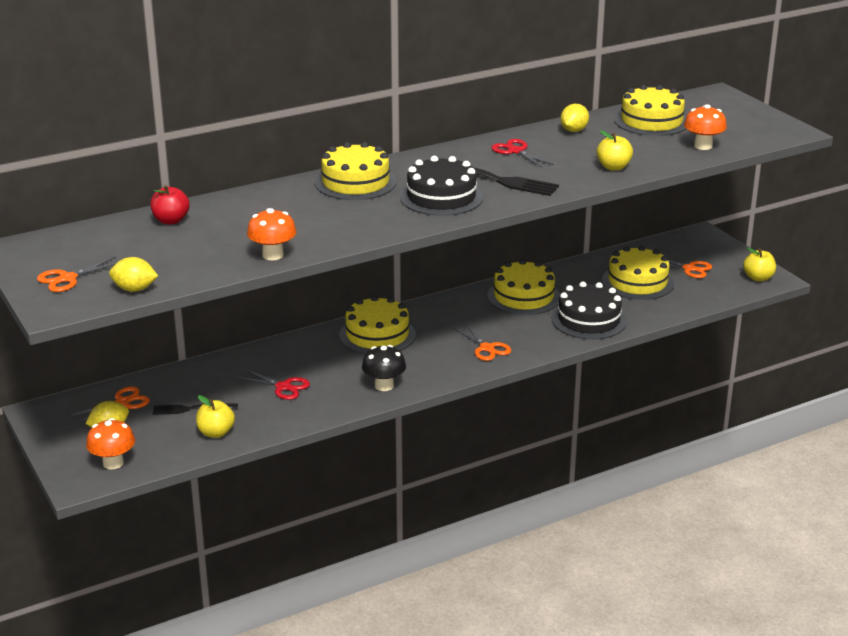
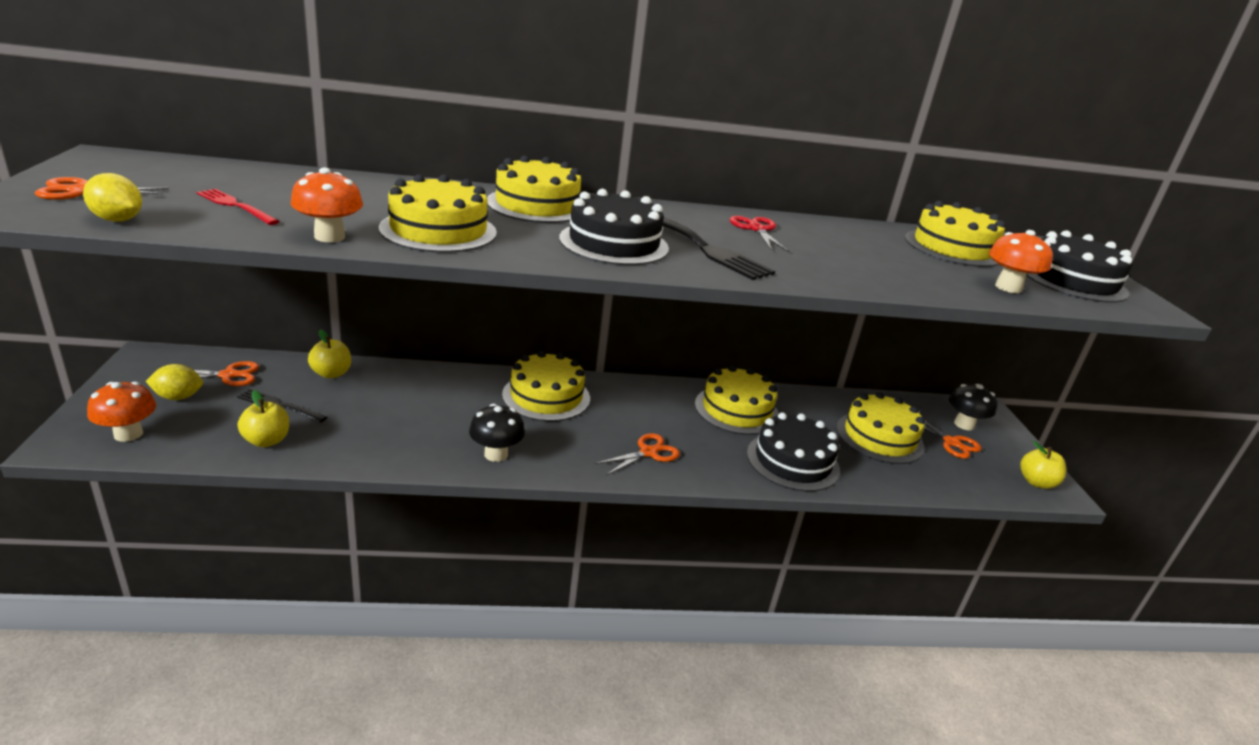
camera: 20 degrees right, 0 degrees up
(171, 220) = (291, 180): red apple -> none
(179, 254) = (236, 206): none -> red fork
(283, 387) = (393, 416): red scissors -> none
(326, 227) = (438, 230): none -> yellow cake
(486, 348) = (648, 452): orange scissors -> orange scissors turned 120 degrees counterclockwise
(574, 130) = (846, 231): yellow lemon -> none
(613, 167) = (866, 275): yellow apple -> yellow apple (331, 373)
(691, 252) = (964, 424): none -> black mushroom
(740, 124) = (1073, 280): none -> black cake

